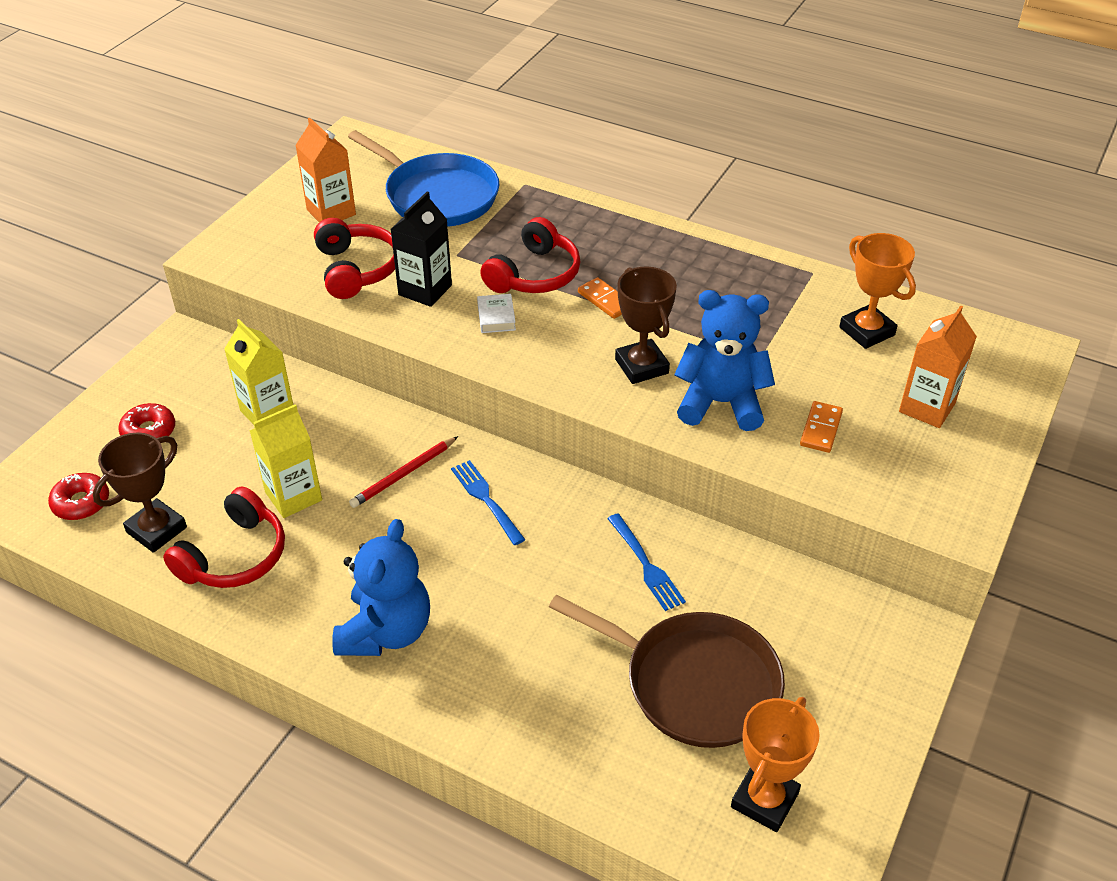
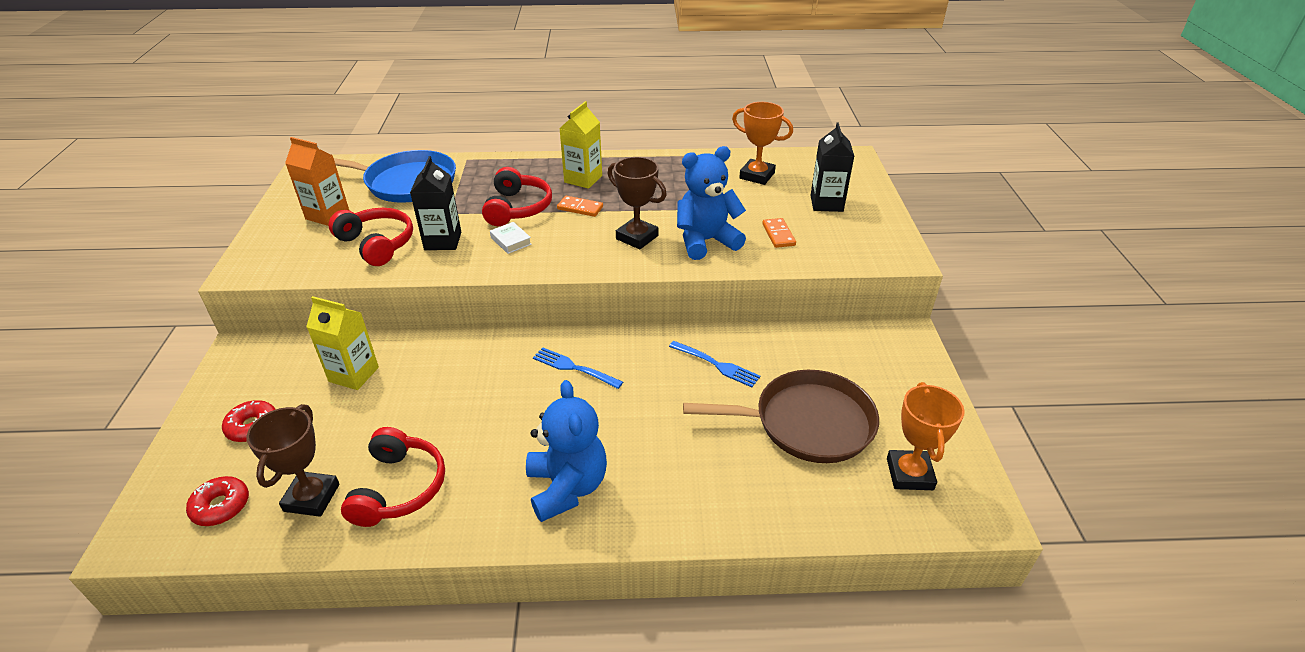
camera: 30 degrees left, 5 degrees down
(293, 496) = (419, 424): yellow carton -> yellow carton (583, 179)
(404, 474) = (499, 375): red pencil -> none
(927, 407) = (826, 203): orange carton -> black carton

